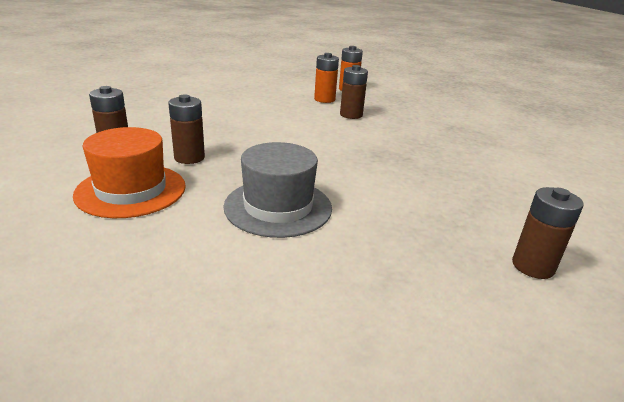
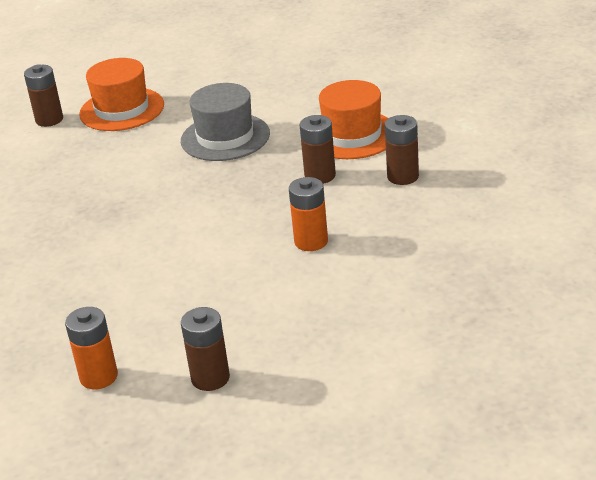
camera: 175 degrees left, 5 degrees up
(324, 99) = (153, 328): orange battery -> orange battery (311, 242)
(351, 115) = (120, 287): brown battery -> brown battery (210, 378)
(432, 270) = (122, 109): none -> orange hat

